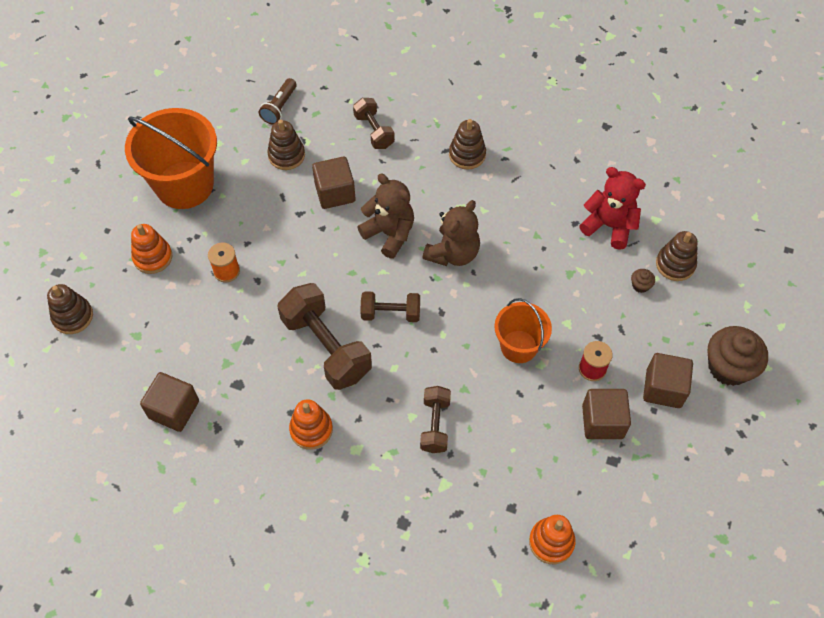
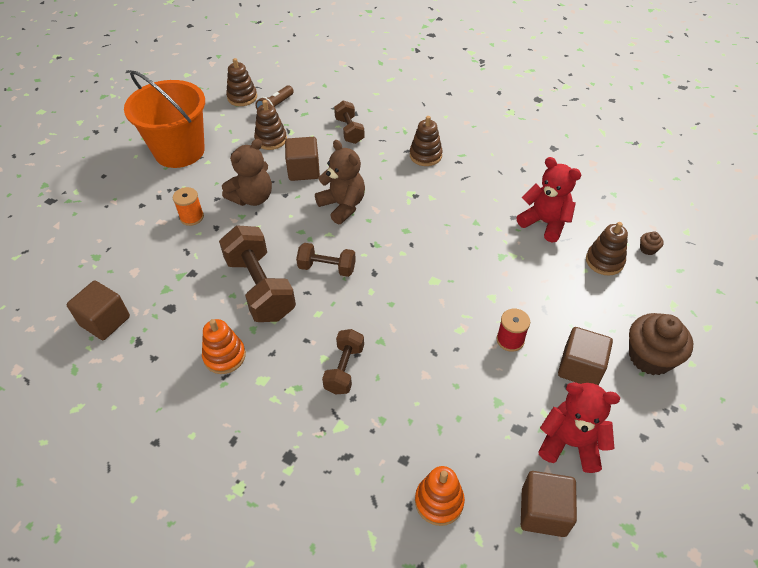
camera: 10 degrees right, 10 degrees down
(73, 316) = (48, 235): brown stacking toy -> brown stacking toy (242, 97)
(153, 257) = (133, 199): orange stacking toy -> none
(453, 253) = (396, 227): brown teddy bear -> brown teddy bear (252, 198)
(519, 346) = (441, 311): orange bucket -> none
(602, 421) = (513, 390): brown cube -> brown cube (543, 512)
(640, 285) = (568, 274): brown cupcake -> brown cupcake (648, 249)
(662, 467) = (570, 443): none -> red teddy bear

